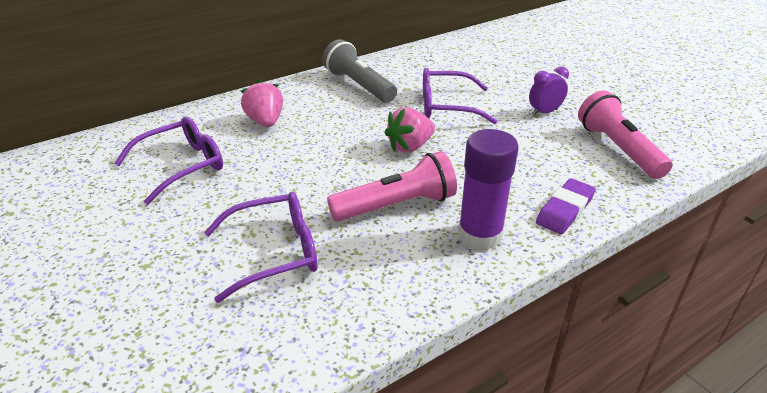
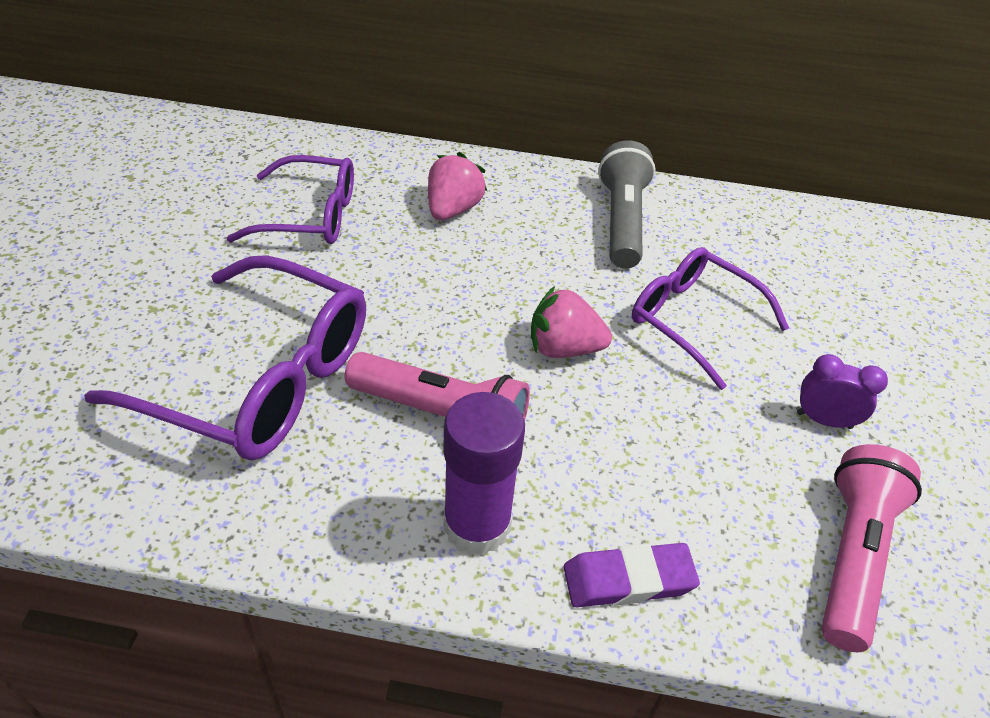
camera: 40 degrees right, 10 degrees up
(275, 252) = (261, 379): purple glasses -> purple glasses, size x1.55

